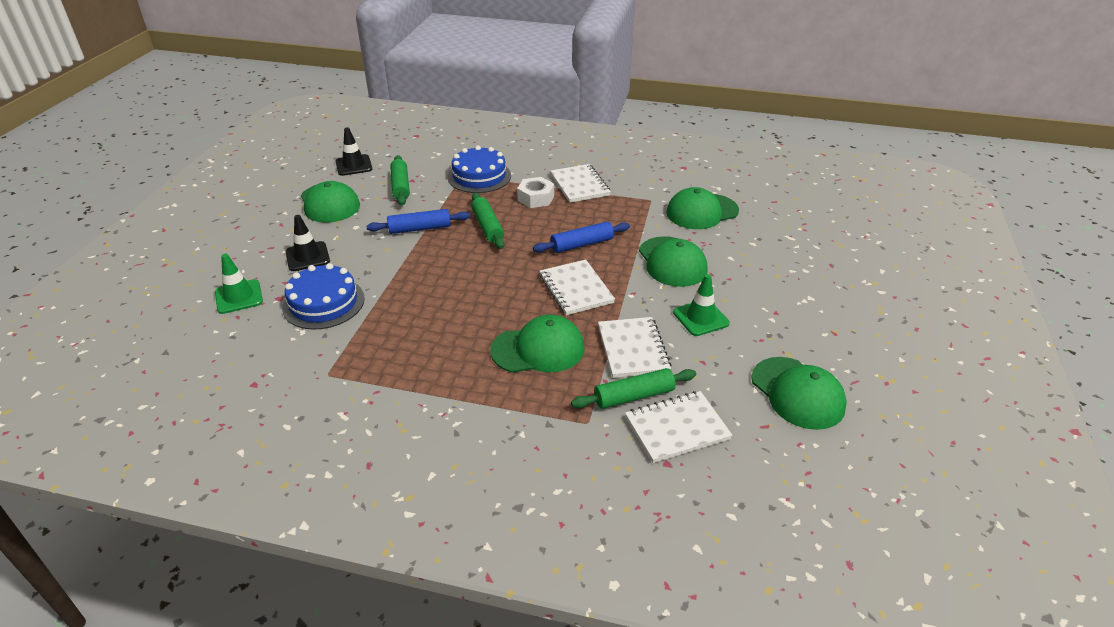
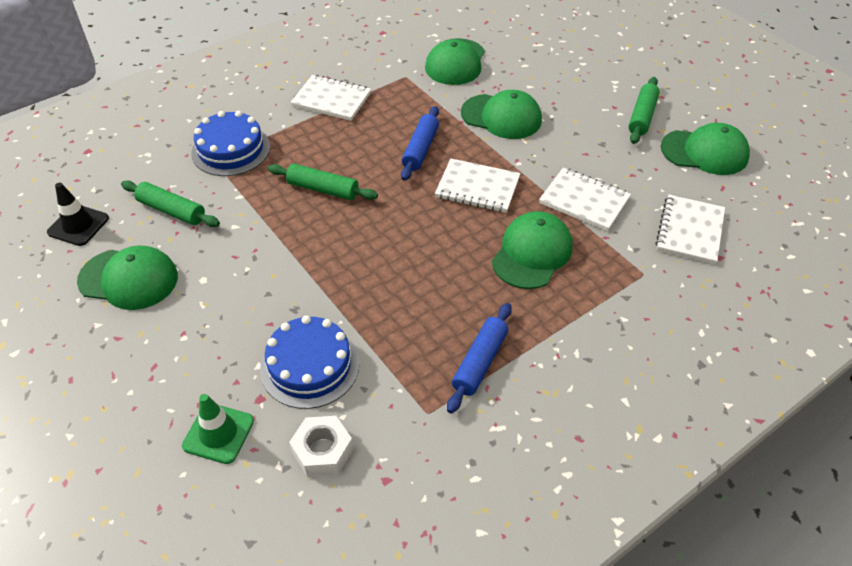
camera: 50 degrees left, 10 degrees up
(307, 257) = (211, 342): black traffic cone -> none
(419, 228) = (267, 235): blue rolling pin -> blue rolling pin (480, 362)
(536, 198) = (316, 135): white nut -> white nut (322, 451)
(634, 396) = (637, 232): green rolling pin -> green rolling pin (642, 116)
(700, 318) = (583, 145): green traffic cone -> none

